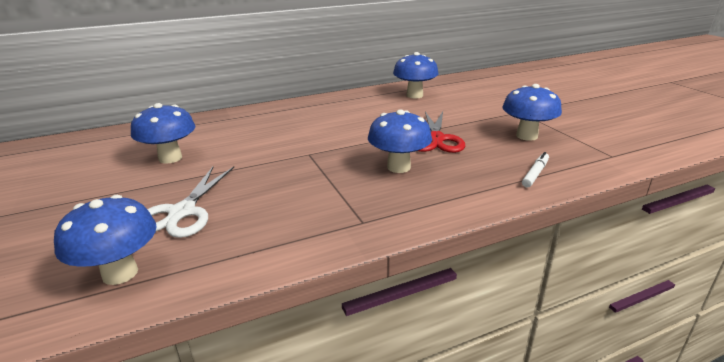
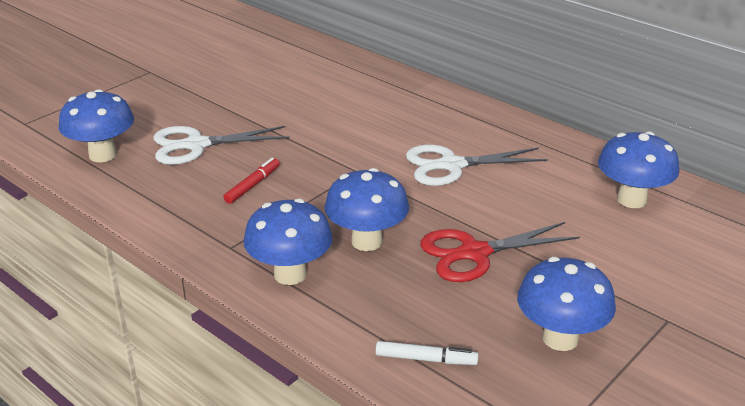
camera: 65 degrees right, 5 degrees up
(170, 158) = (290, 98): blue mushroom -> blue mushroom (290, 274)
(281, 196) = (252, 185): none -> red marker
(336, 126) = (451, 165): none -> white scissors

